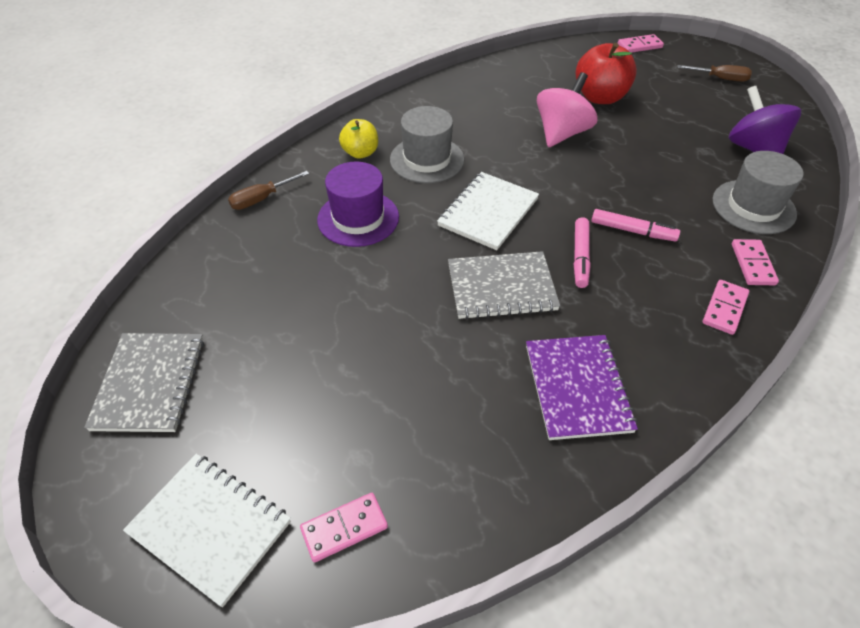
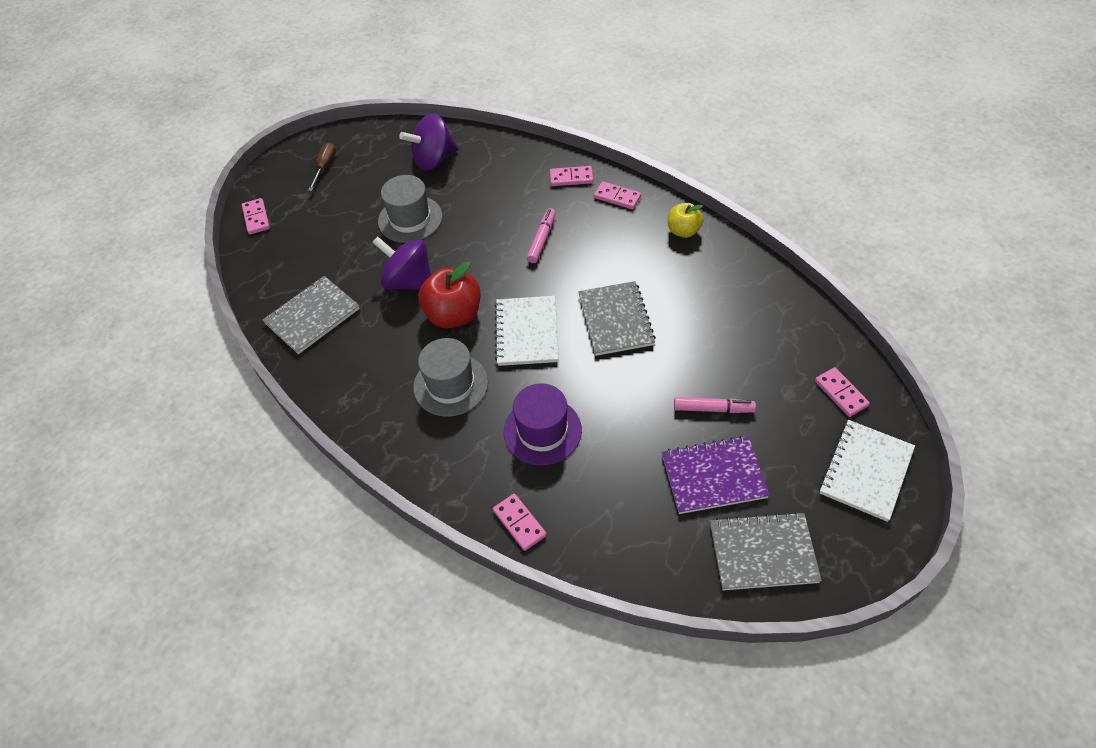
camera: 90 degrees left, 5 degrees up
(262, 199) = (519, 523): brown screwdriver -> pink domino
(360, 153) = (440, 444): yellow apple -> yellow apple (683, 231)
(488, 212) = (526, 332): white notebook -> white notebook turned 60 degrees clockwise
(518, 80) = (312, 316): none -> grey notebook
(562, 133) = (409, 281): pink spinning top -> purple spinning top
(577, 388) = (702, 276): purple notebook -> purple notebook (713, 476)
(580, 257) = (575, 271): pink marker -> pink marker (713, 409)
(600, 97) = (349, 252): red apple -> red apple (454, 315)
(753, 207) = (507, 169): grey hat -> grey hat (410, 219)

